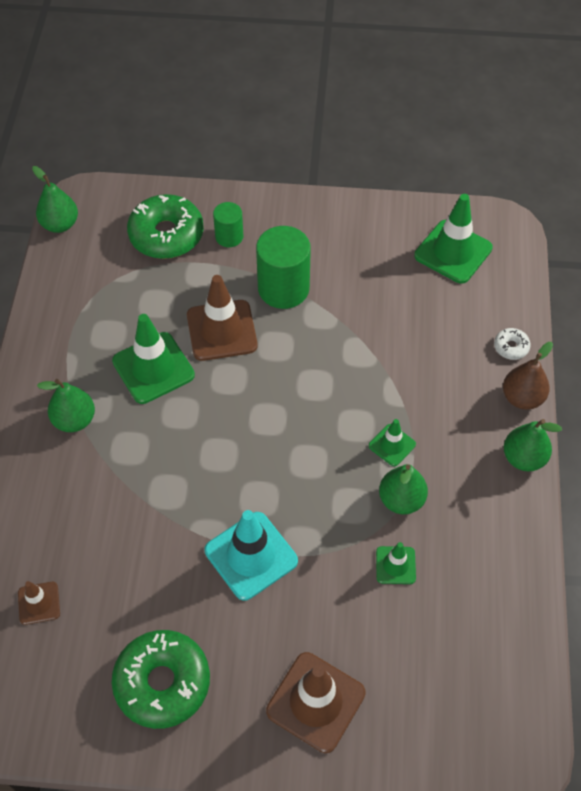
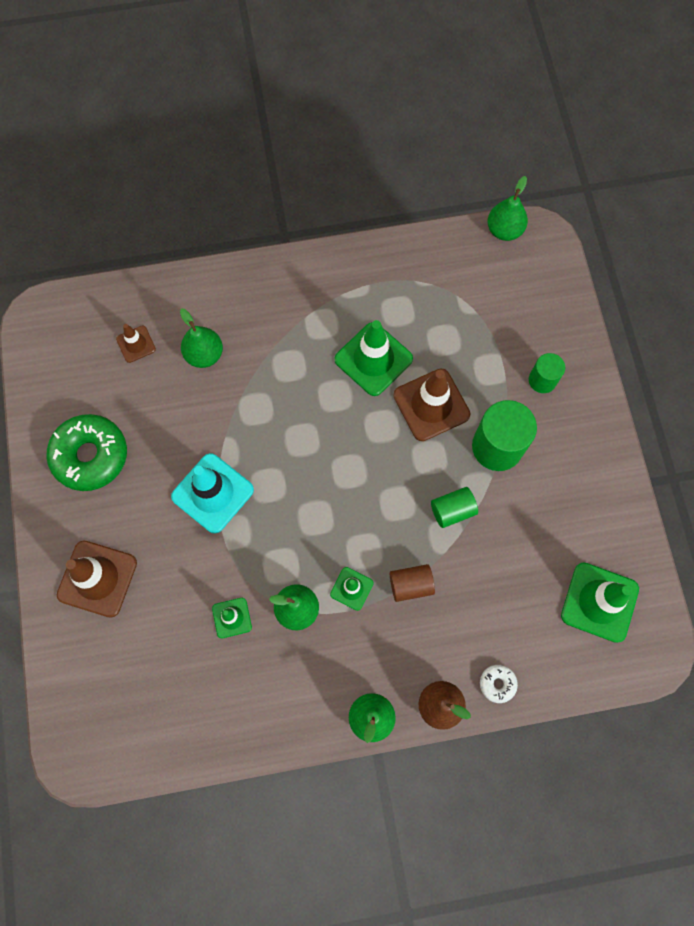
camera: 75 degrees right, 15 degrees up
(74, 420) = (303, 313): green pear -> green pear (204, 354)
(166, 235) = (524, 324): green donut -> none
(336, 340) = (452, 510): none -> green cylinder
(401, 393) = (410, 585): none -> brown cylinder

